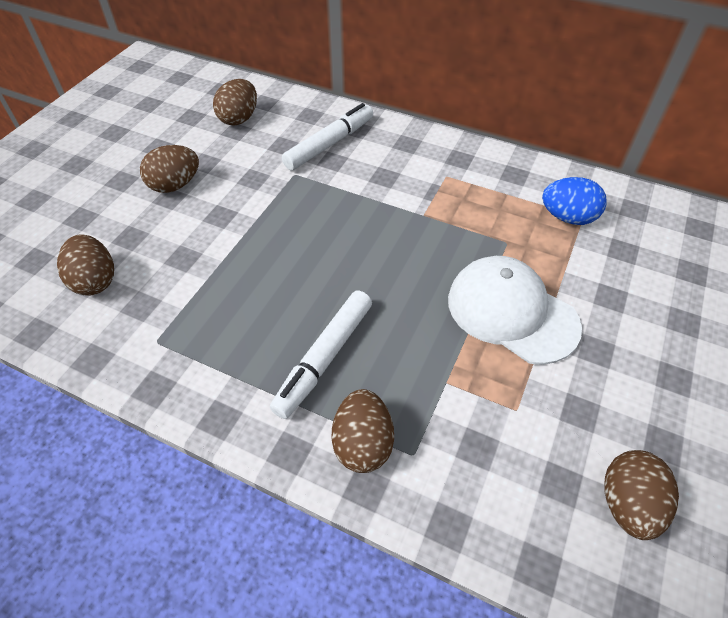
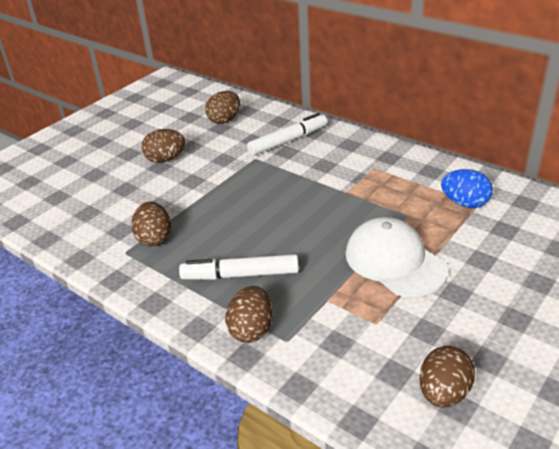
camera: 15 degrees right, 15 degrees down
(95, 281) = (94, 212): brown egg -> brown egg (154, 238)
(324, 358) = (240, 275): white marker -> white marker turned 45 degrees clockwise

